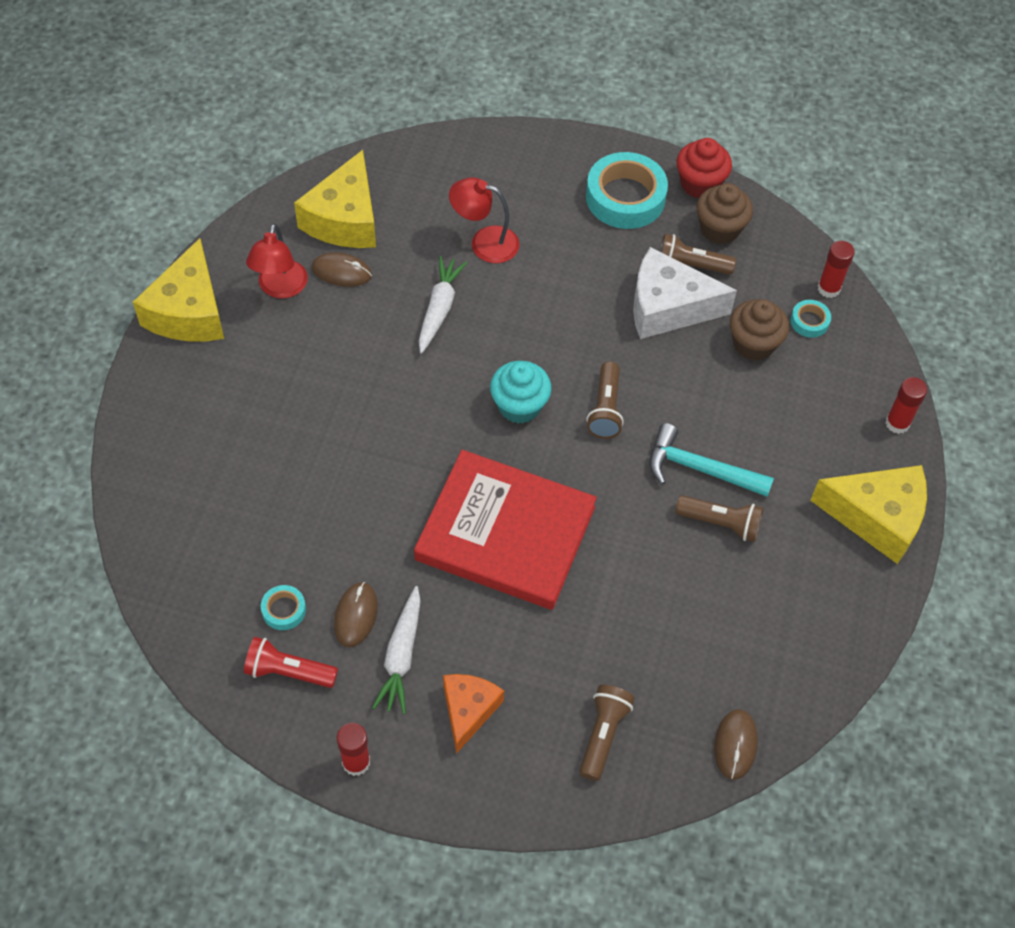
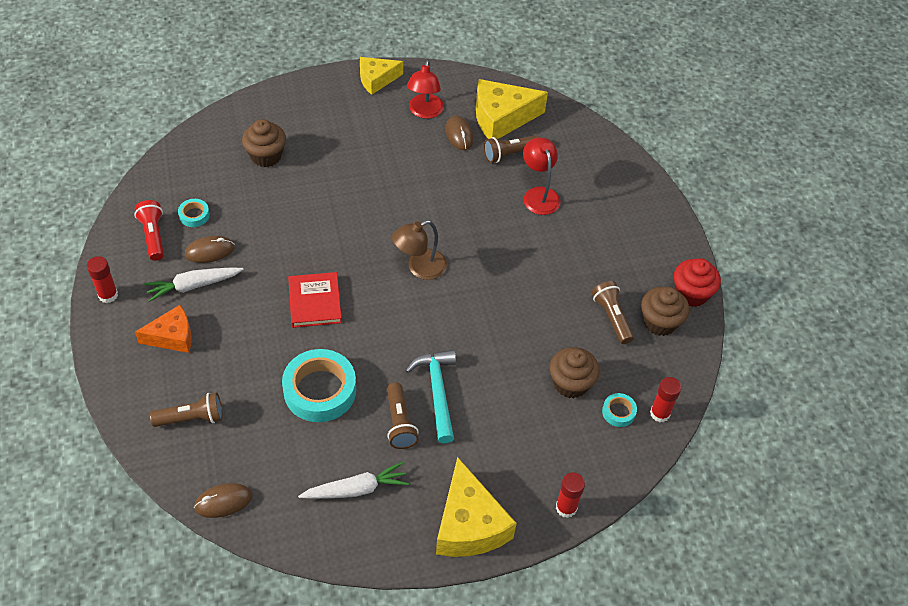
camera: 60 degrees right, 5 degrees down
(189, 311) = (376, 80): yellow cheese -> yellow cheese, size x0.63
(236, 487) = (266, 156): none -> brown cupcake
(280, 288) = (424, 112): red lamp -> red lamp turned 60 degrees counterclockwise
(439, 309) = (467, 194): white carrot -> white carrot (356, 489)
(505, 533) = (315, 302): red book -> red book, size x0.53
(519, 406) = (420, 268): turquoise cupcake -> brown lamp
(605, 409) = (450, 316): brown flashlight -> brown flashlight (509, 154)
(625, 197) = (641, 255): turquoise tape -> turquoise tape (320, 390)
(668, 307) = (564, 318): white cheese -> none

